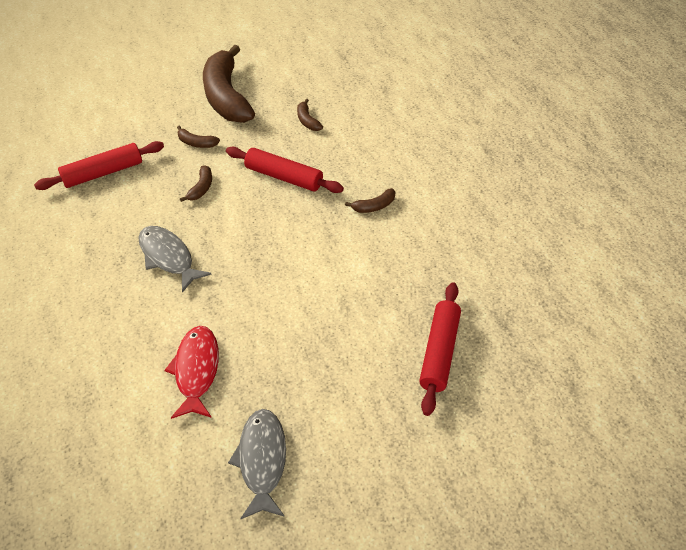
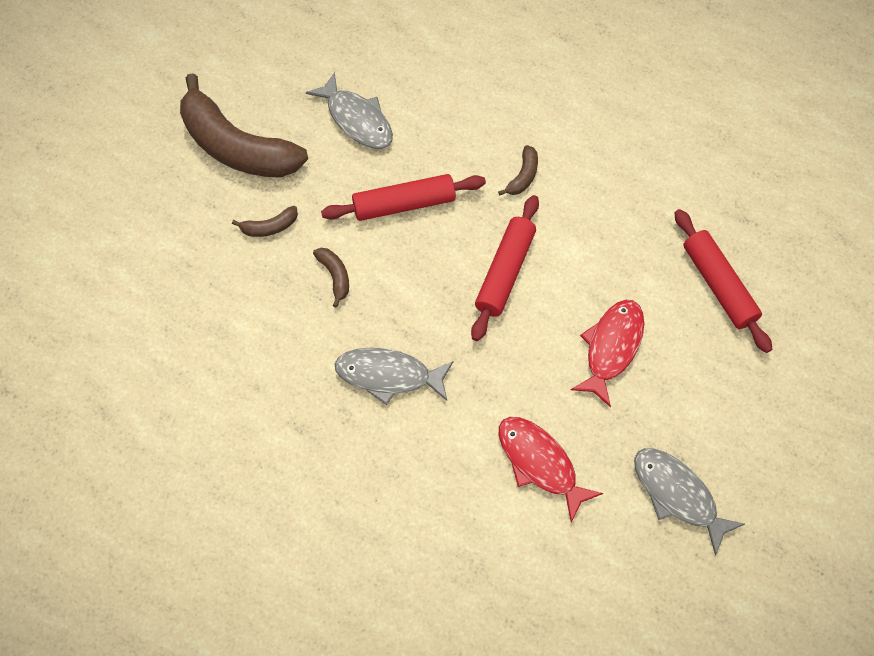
camera: 40 degrees left, 15 degrees up
(103, 173) = (209, 334): red rolling pin -> red rolling pin (505, 272)
(307, 121) = (357, 119): brown banana -> grey fish
(320, 337) = (611, 348): none -> red fish

